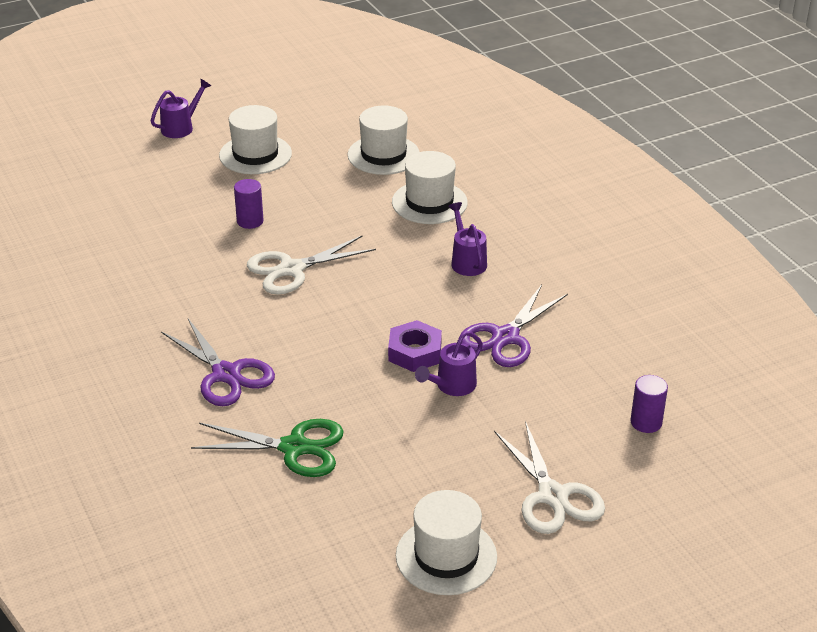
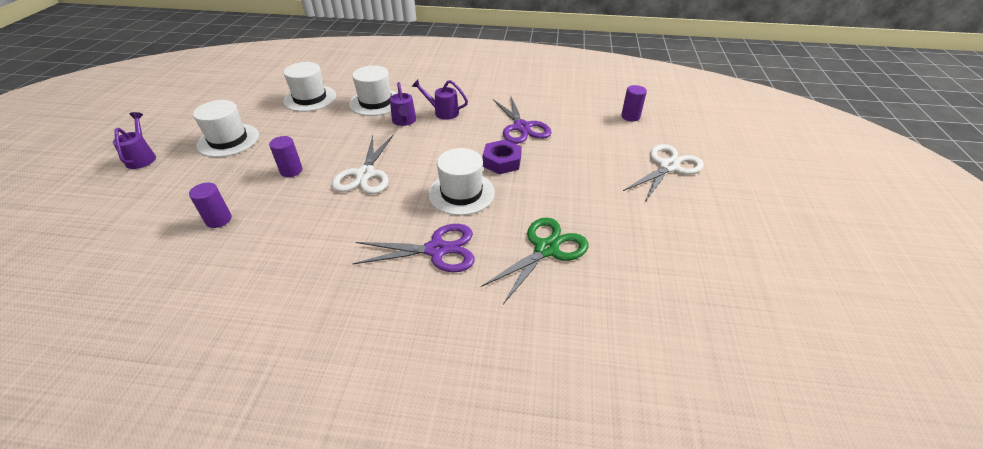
camera: 55 degrees left, 5 degrees up
(146, 225) = (218, 220): none -> purple cylinder
(446, 556) = (698, 226): white hat -> white hat (461, 193)
(452, 386) = (545, 161): purple watering can -> purple watering can (404, 121)
(552, 496) = (668, 167): white scissors -> white scissors turned 60 degrees counterclockwise

